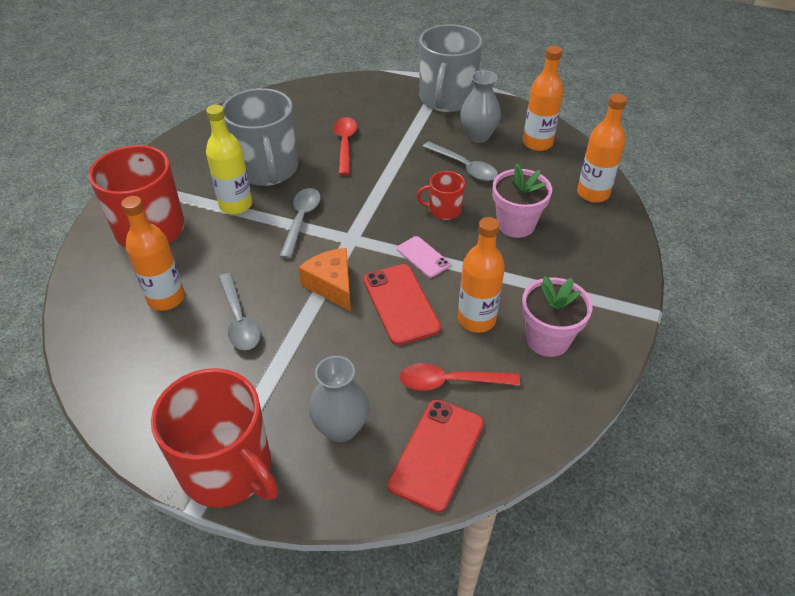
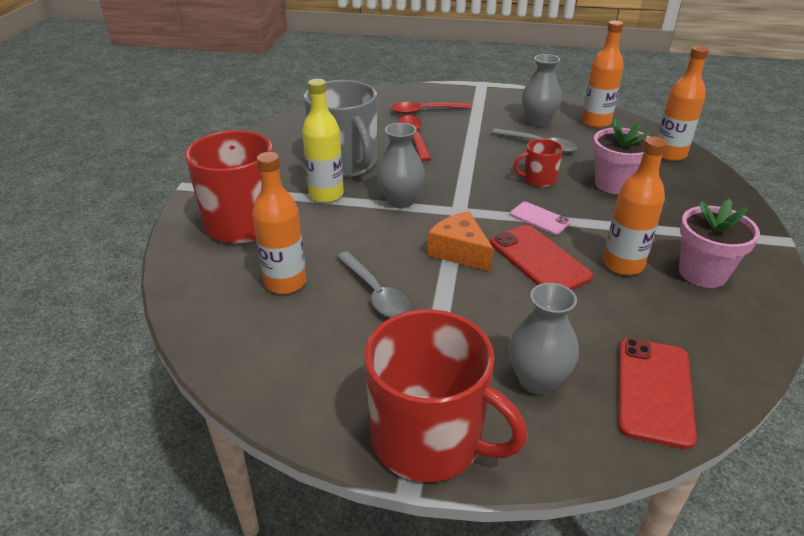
camera: 10 degrees left, 10 degrees down
(301, 220) = (400, 201): grey spoon -> grey vase
(447, 99) = (493, 97): grey mug -> none
(450, 382) = (629, 322): red spoon -> red spoon (425, 111)

